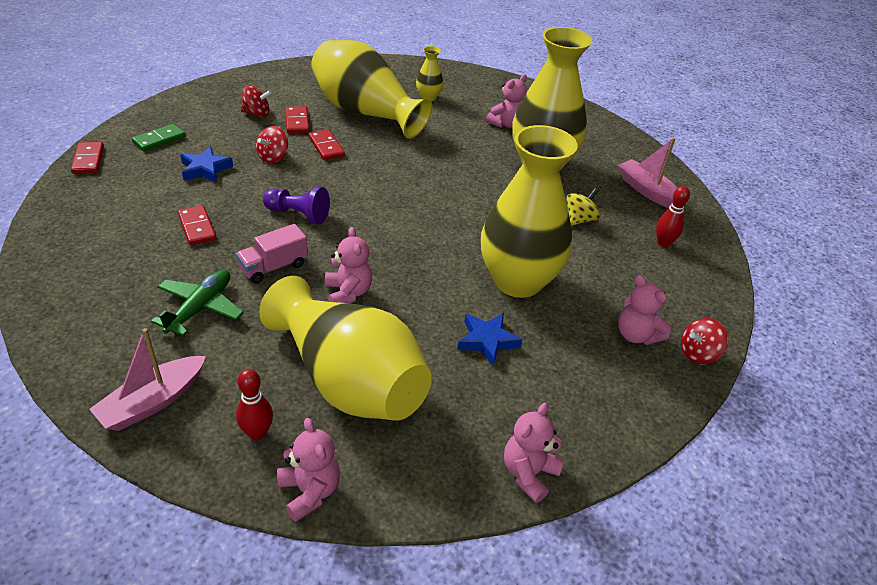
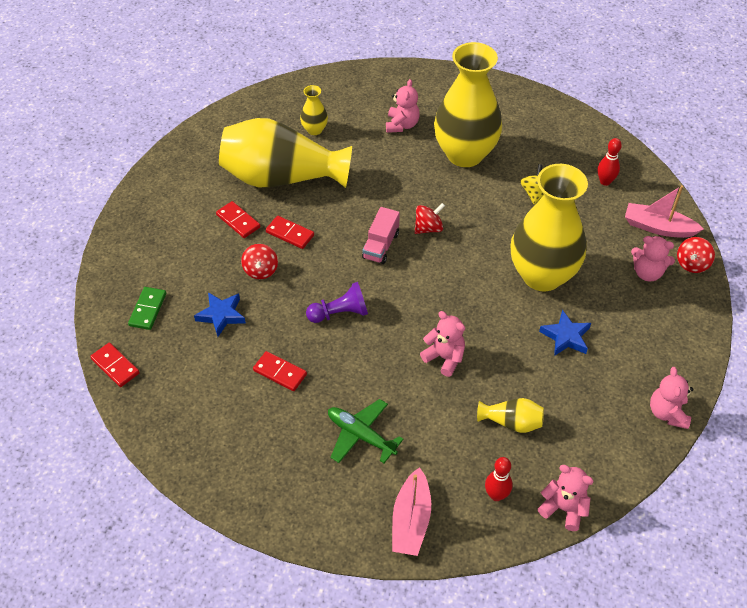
camera: 30 degrees left, 10 degrees up
(200, 308) = (361, 435): green plane -> green plane turned 45 degrees counterclockwise
(257, 114) = (195, 232): red spinning top -> red spinning top (428, 228)
(274, 267) = (373, 370): pink truck -> pink truck (381, 245)
(349, 380) = (511, 422): yellow vase -> yellow vase, size x0.42
(648, 191) = (558, 136): pink boat -> pink boat (658, 227)

